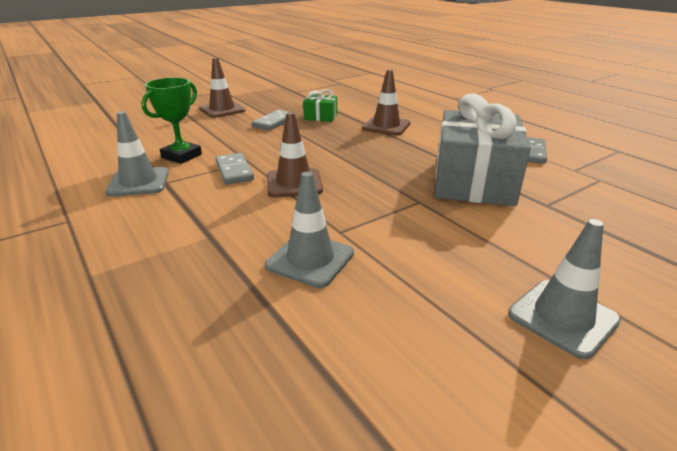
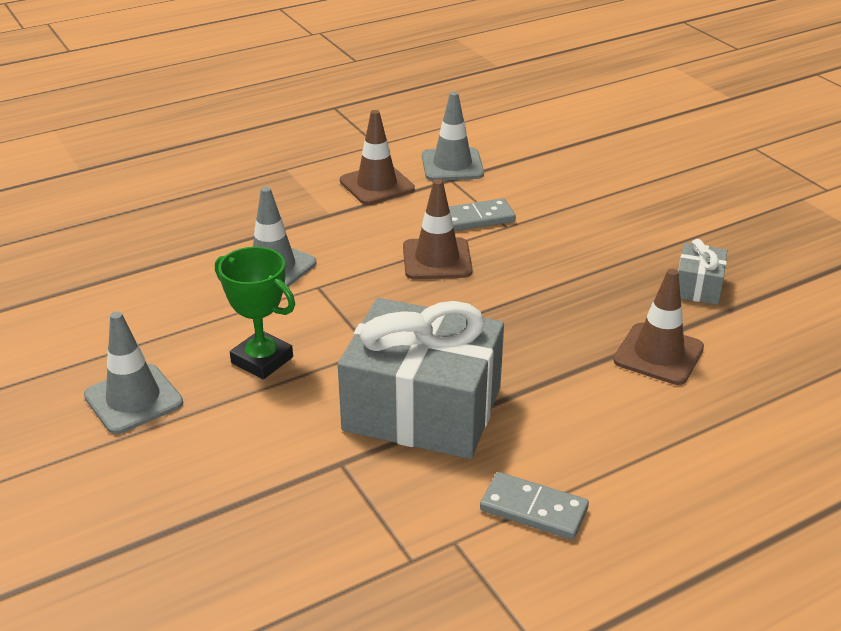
camera: 95 degrees right, 5 degrees up
(181, 156) = (524, 181): green trophy -> green trophy (262, 360)
(222, 110) = (715, 195): brown traffic cone -> brown traffic cone (377, 185)
(274, 122) = (662, 242): grey domino -> none
(320, 117) = (698, 287): green gift -> grey gift

